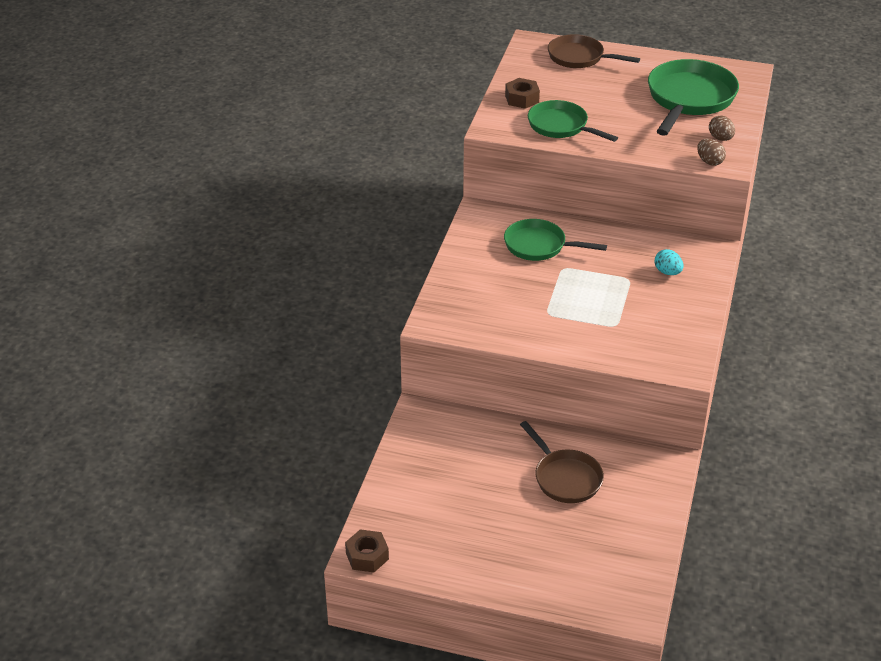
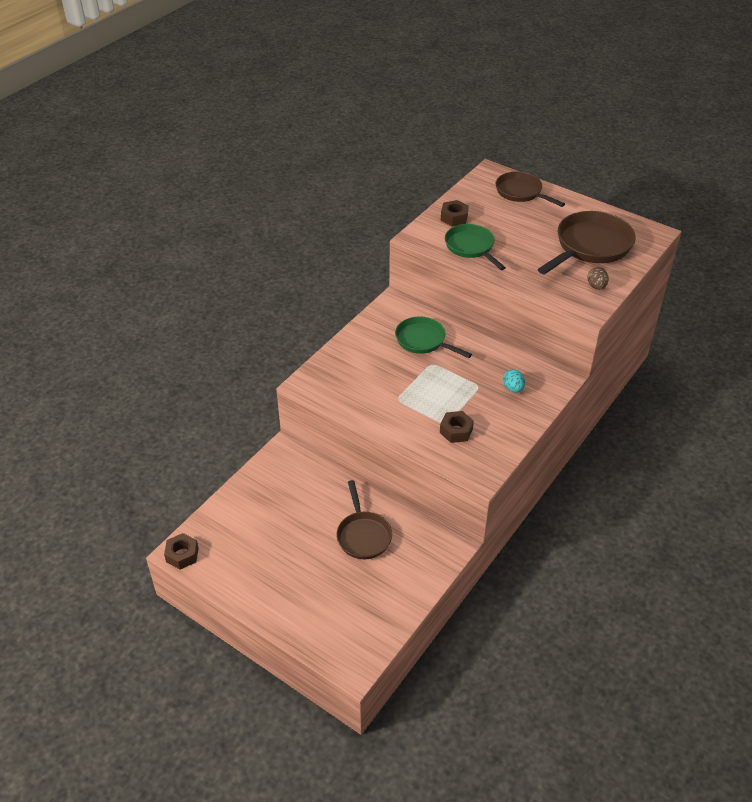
camera: 20 degrees right, 5 degrees up
(632, 330) = (456, 431): none -> brown nut
(689, 99) = (590, 246): green pan -> brown pan
(709, 162) = (575, 305): brown egg -> none

